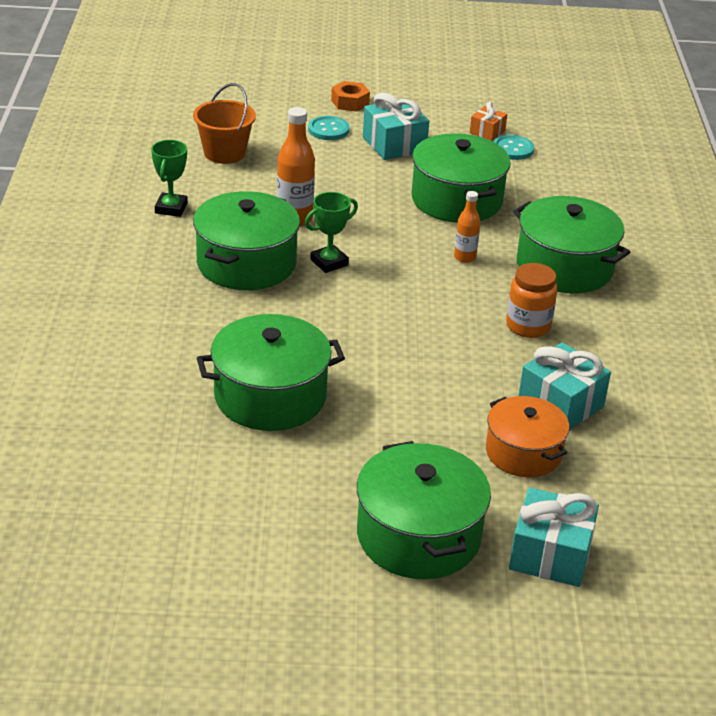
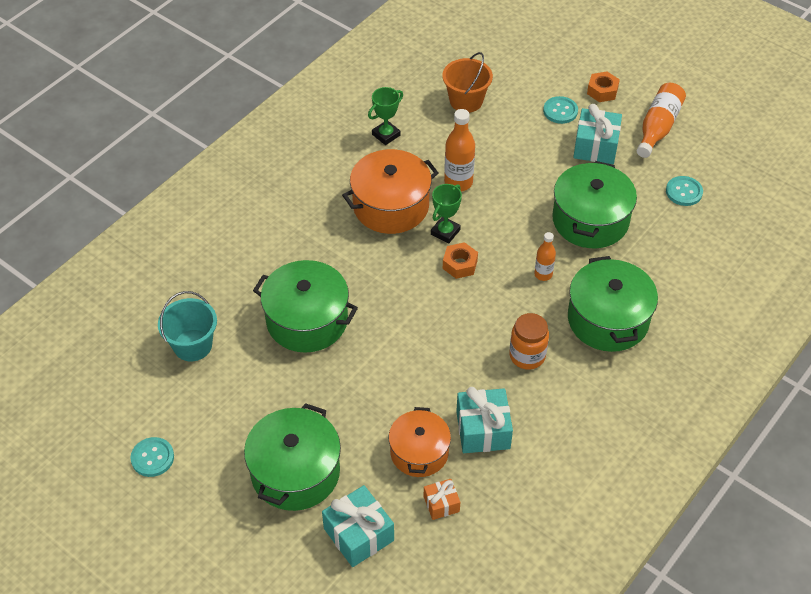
camera: 40 degrees right, 15 degrees up
(161, 479) = (192, 345): none -> turquoise bucket
(237, 609) = (152, 458): none -> turquoise button
(246, 263) = (391, 206): green pot -> orange pot
(329, 262) = (445, 232): green trophy -> green trophy turned 60 degrees counterclockwise
(375, 282) = (460, 264): none -> orange nut
(433, 112) = (658, 127): none -> orange bottle
(487, 132) = (681, 166): orange gift -> orange gift (441, 504)

